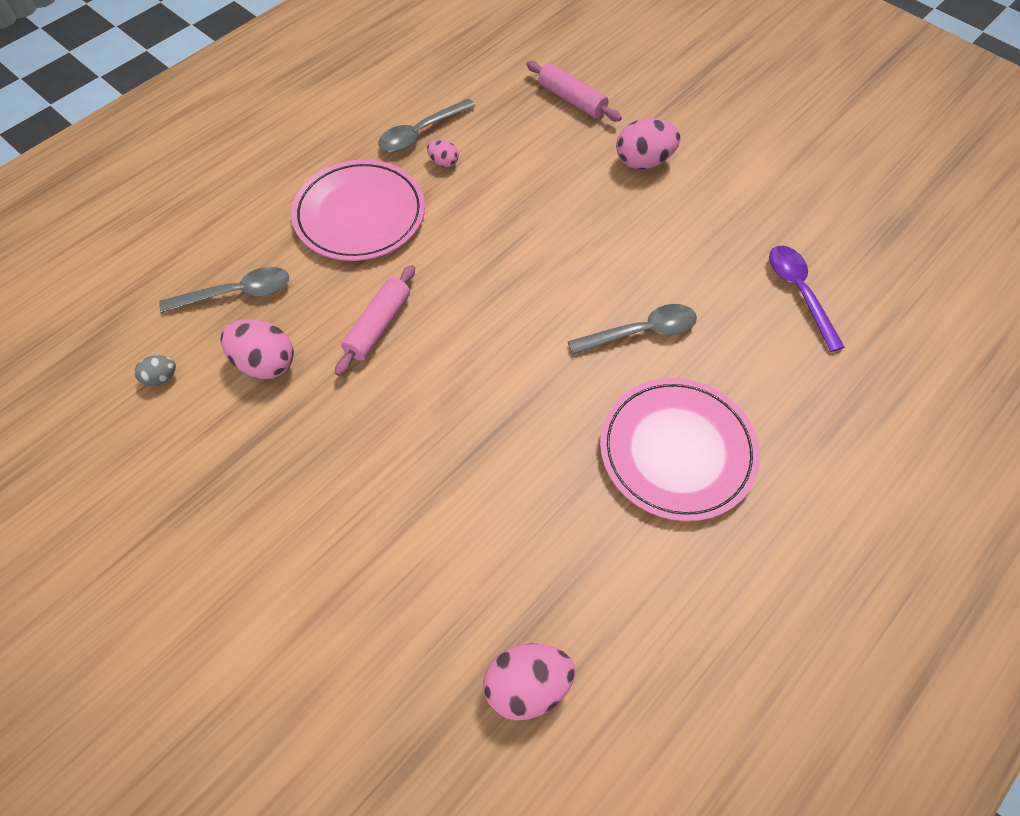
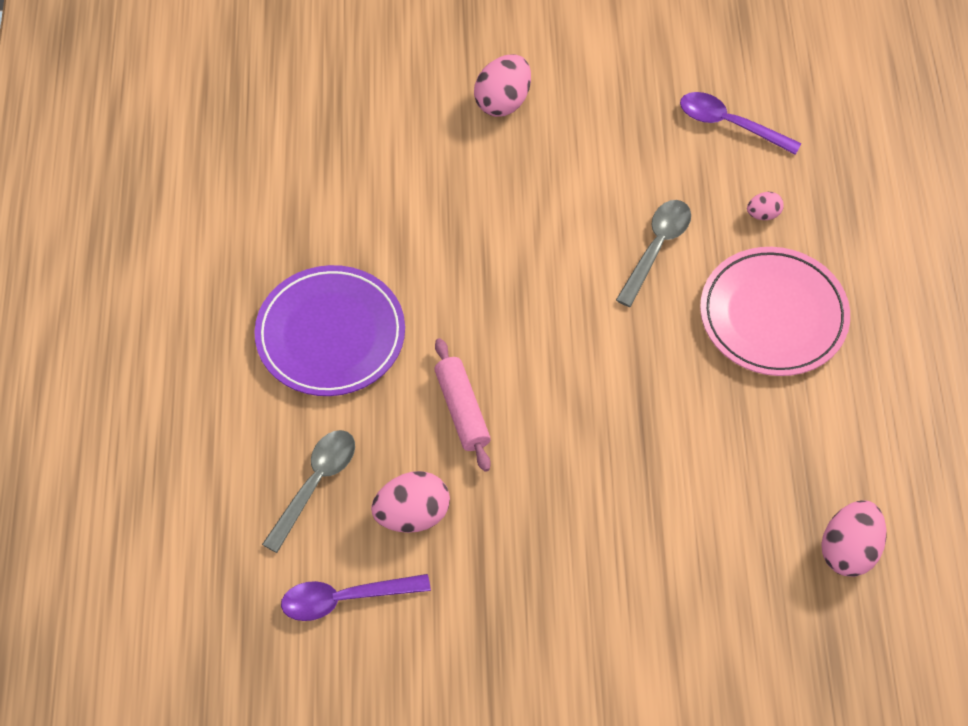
camera: 45 degrees left, 0 degrees up
(160, 378) = (345, 599): grey egg -> purple spoon
(360, 215) = (330, 334): pink plate -> purple plate
(421, 133) = (289, 220): grey spoon -> none
(443, 162) = (342, 232): pink egg -> pink egg (763, 214)
(572, 100) = (380, 88): pink rolling pin -> none

